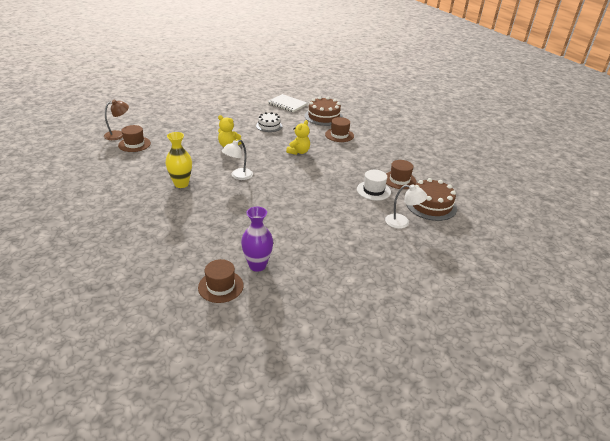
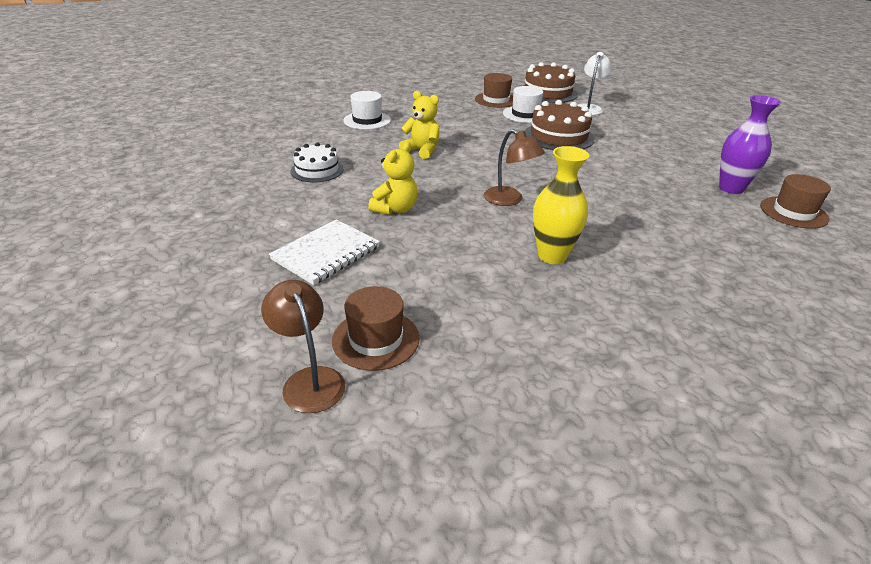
camera: 85 degrees left, 0 degrees up
(238, 176) = (509, 200): white lamp -> brown lamp
(287, 104) = (225, 151): white notebook -> white notebook (326, 253)
(323, 117) = (295, 126): brown cake -> brown cake (558, 136)
(339, 135) = (367, 120): brown hat -> white hat

